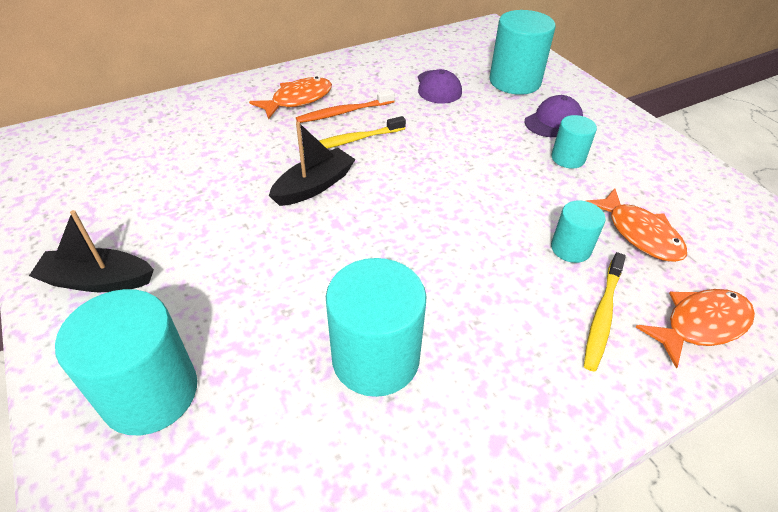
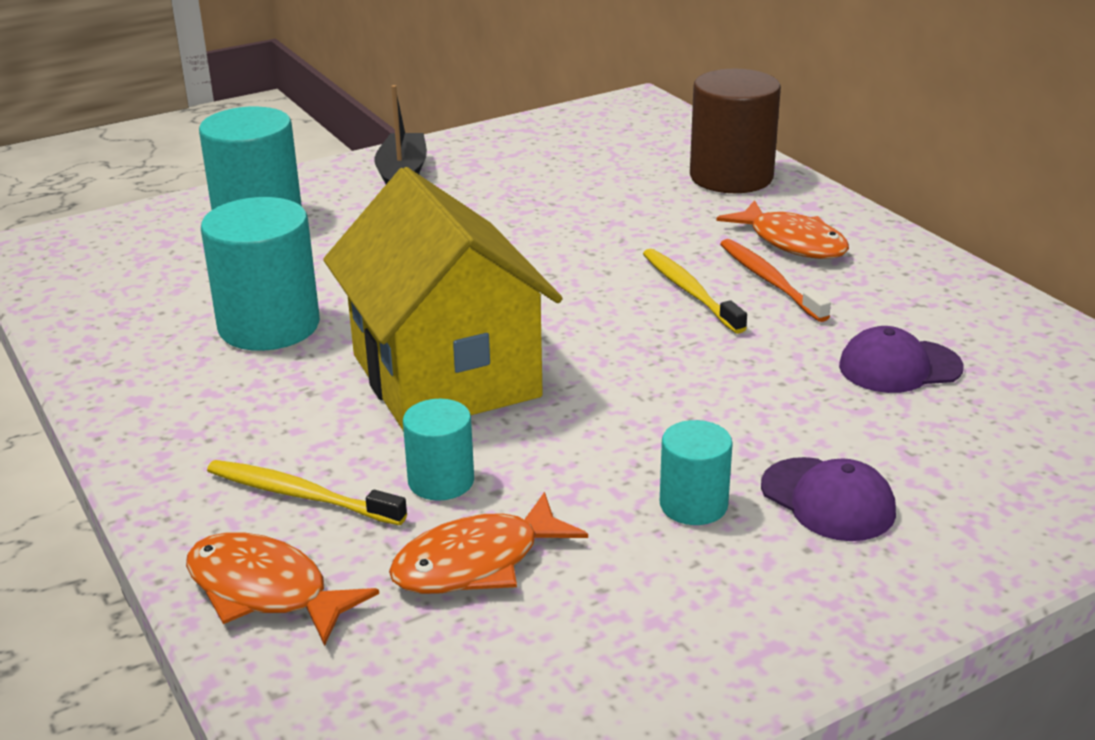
camera: 90 degrees right, 15 degrees down
(196, 110) = (731, 177): none -> brown cylinder
(314, 186) = (571, 271): black boat -> none
(452, 247) = (445, 376): none -> yellow house
(514, 81) = (974, 460): turquoise cylinder -> none
(700, 325) = (265, 591): orange fish -> orange fish turned 150 degrees clockwise

